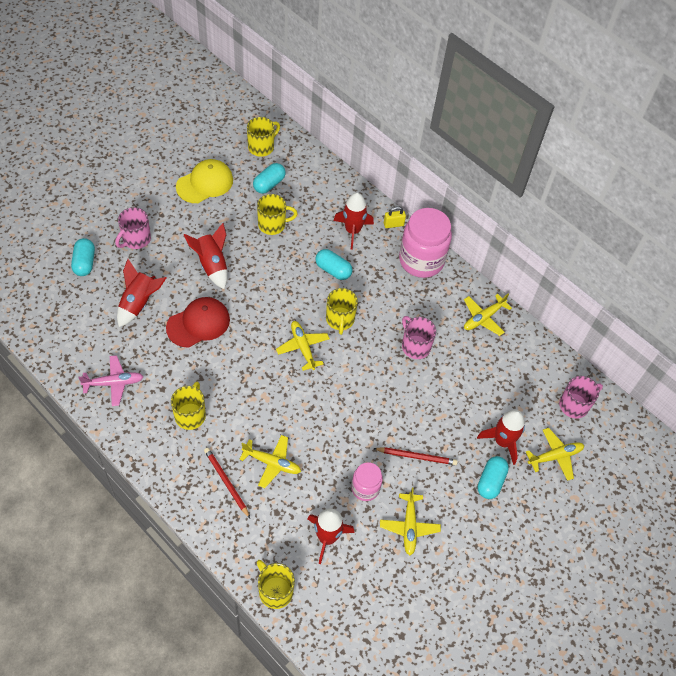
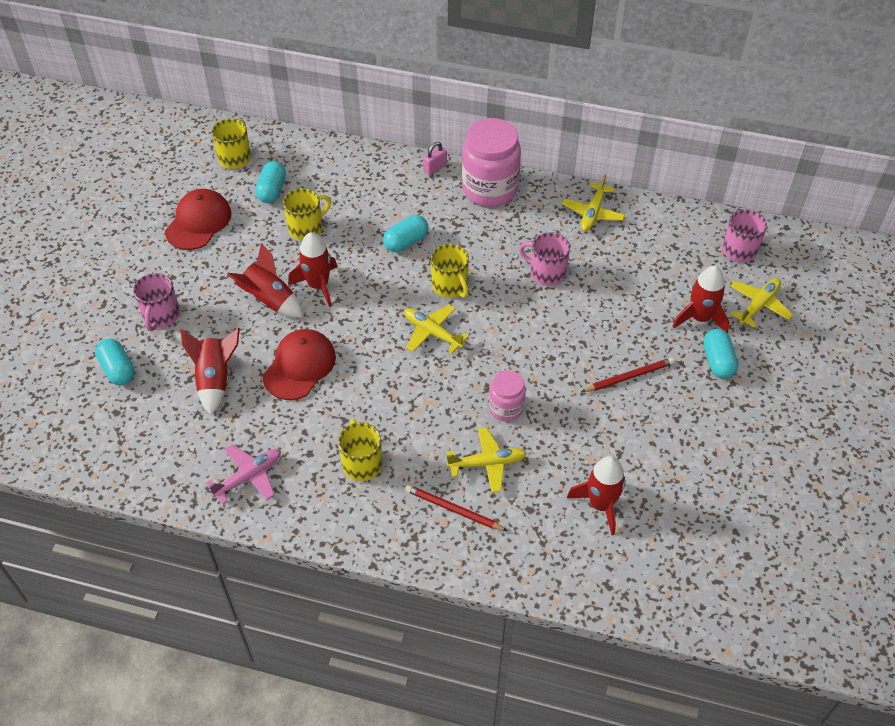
camera: 25 degrees left, 5 degrees down
(205, 183) = (198, 222): yellow cap -> red cap
(275, 591) = (588, 588): yellow mug -> none
(333, 270) = (406, 242): turquoise capsule -> turquoise capsule turned 45 degrees counterclockwise
(352, 231) = (397, 194): red rocket -> red rocket (318, 285)
(365, 488) = (602, 435): pink jar -> pink jar (506, 408)
(393, 224) = (435, 168): yellow padlock -> pink padlock
(409, 526) = (673, 447): yellow plane -> none

